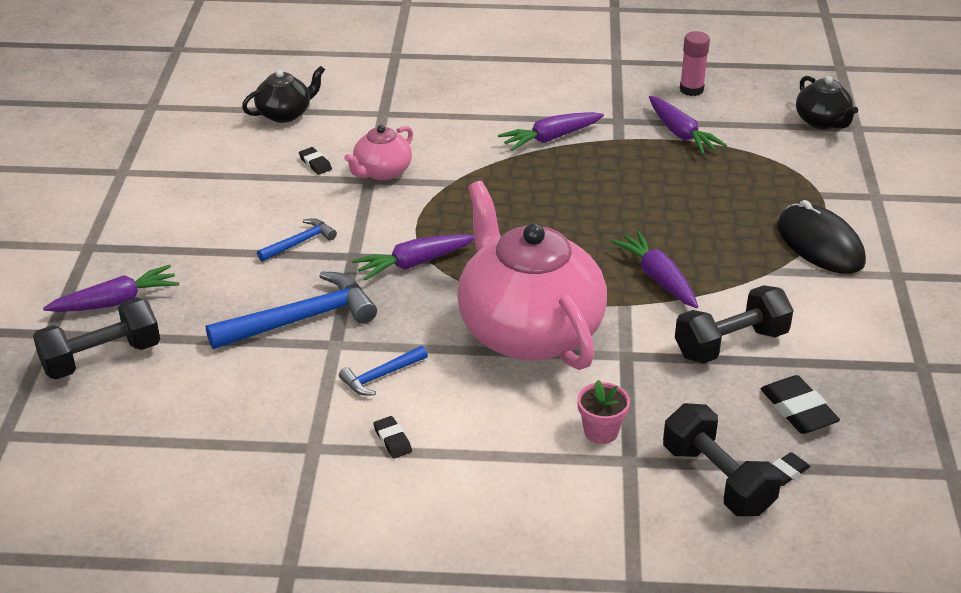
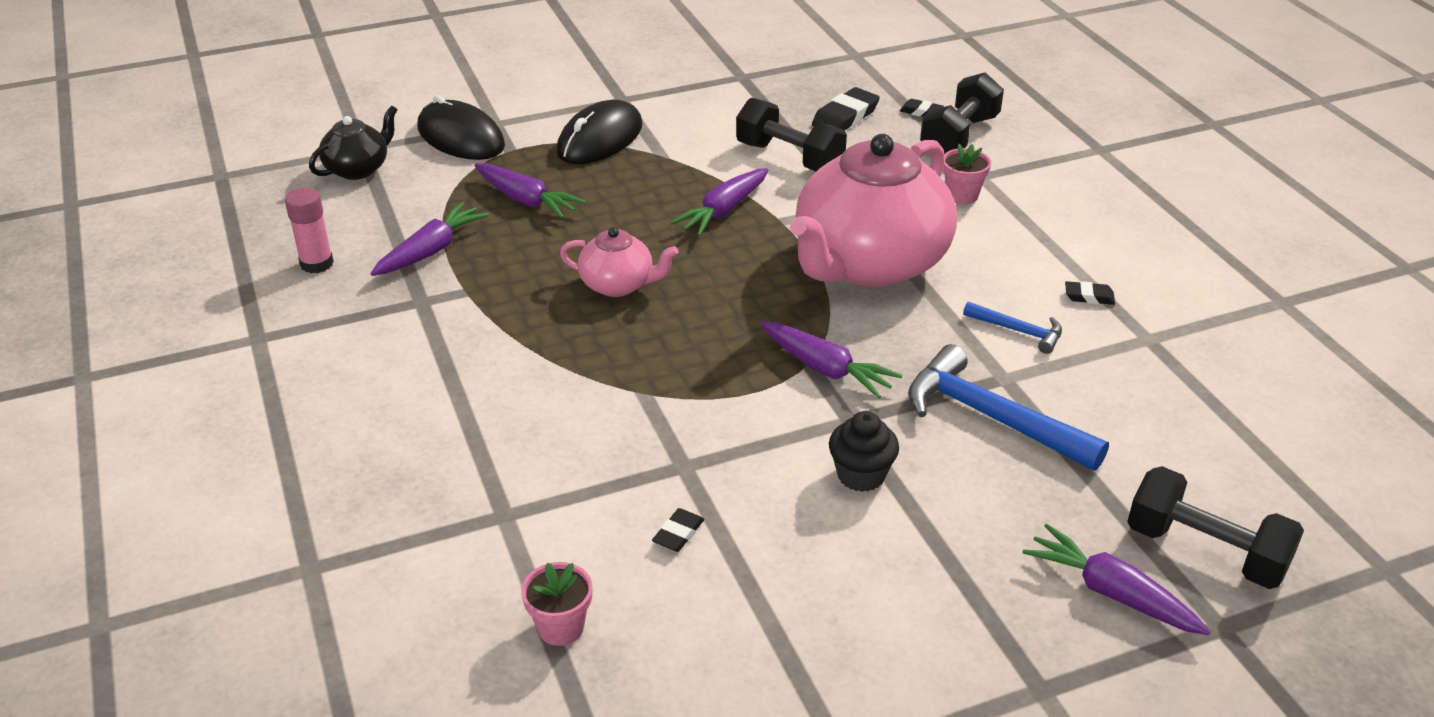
camera: 115 degrees left, 0 degrees up
(285, 114) = (561, 627): black teapot -> pink flower pot
(300, 242) = (861, 475): blue hammer -> black cupcake
(382, 172) = (657, 460): pink teapot -> pink teapot (618, 285)
(392, 440) = (1089, 296): black eraser -> black eraser turned 60 degrees clockwise
(550, 138) = (493, 342): purple carrot -> purple carrot (527, 200)
(856, 175) = (461, 137): none -> black mouse

